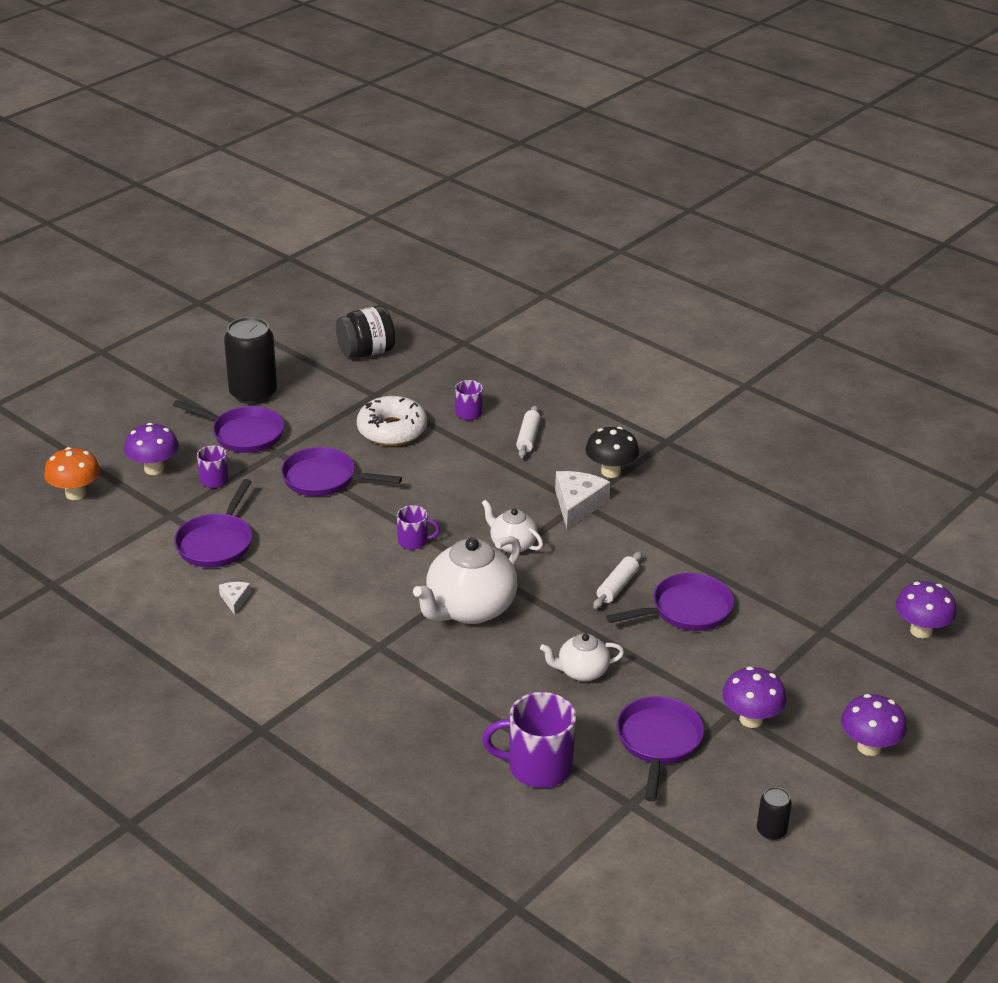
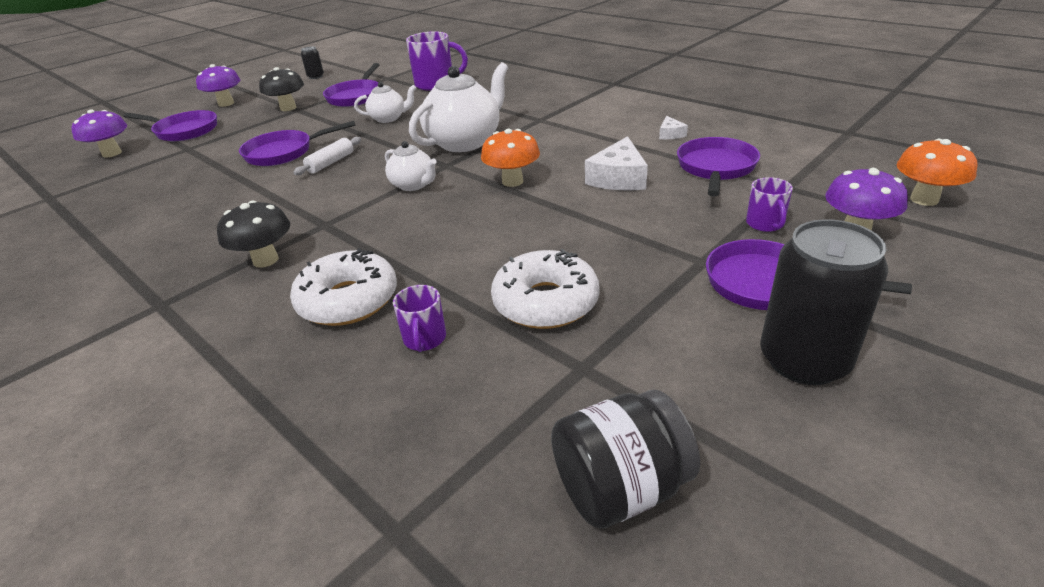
camera: 175 degrees left, 0 degrees up
(324, 479) = (625, 232): purple pan -> purple pan (184, 131)
(414, 541) = (512, 181): purple mug -> orange mushroom
(528, 438) = (348, 300): white rolling pin -> white donut
(577, 505) = (328, 222): white cheese -> white cheese (618, 178)
(751, 719) = (288, 108): purple mushroom -> black mushroom

